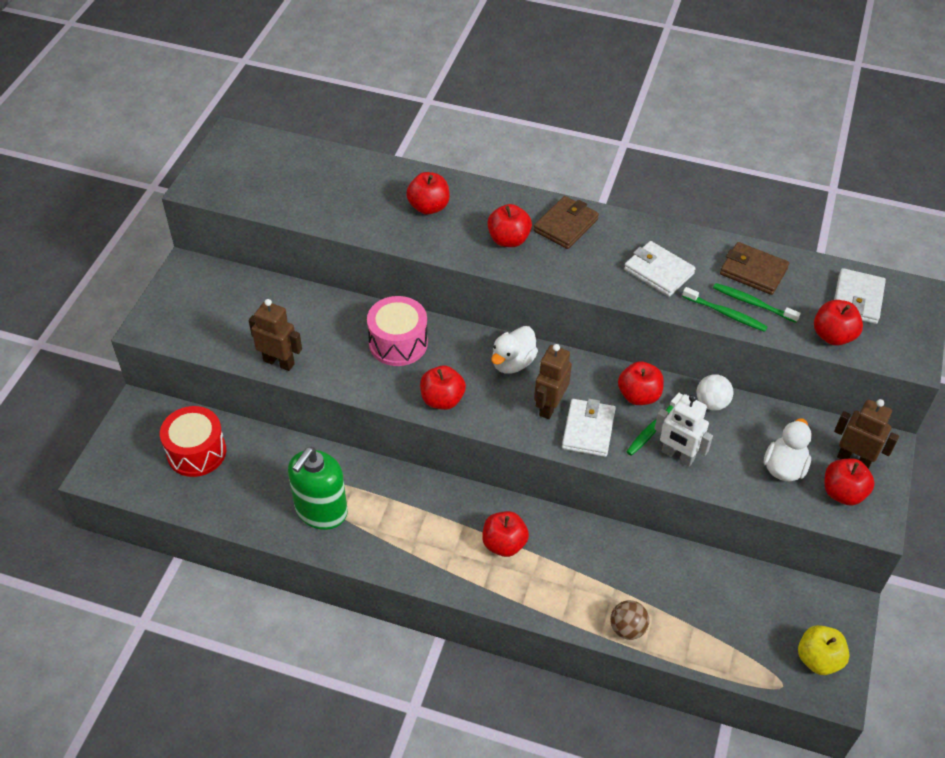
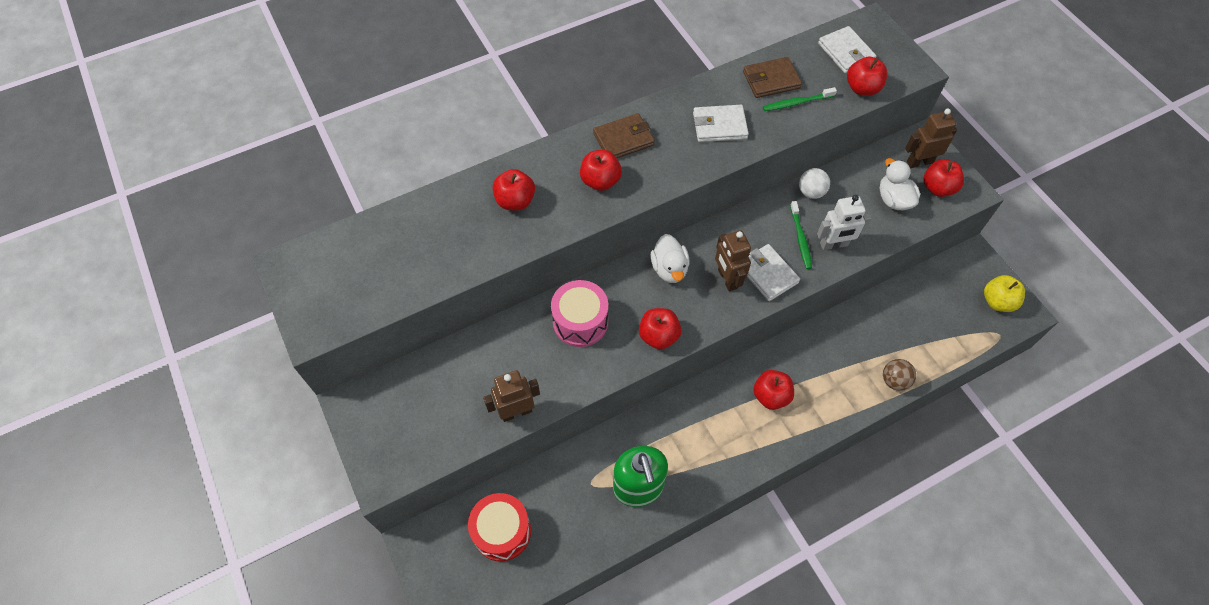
camera: 45 degrees left, 10 degrees up
(565, 225) = (623, 139): brown wallet -> brown wallet turned 75 degrees clockwise
(638, 395) = (767, 224): red apple -> none
(726, 314) = (791, 123): green toothbrush -> none

